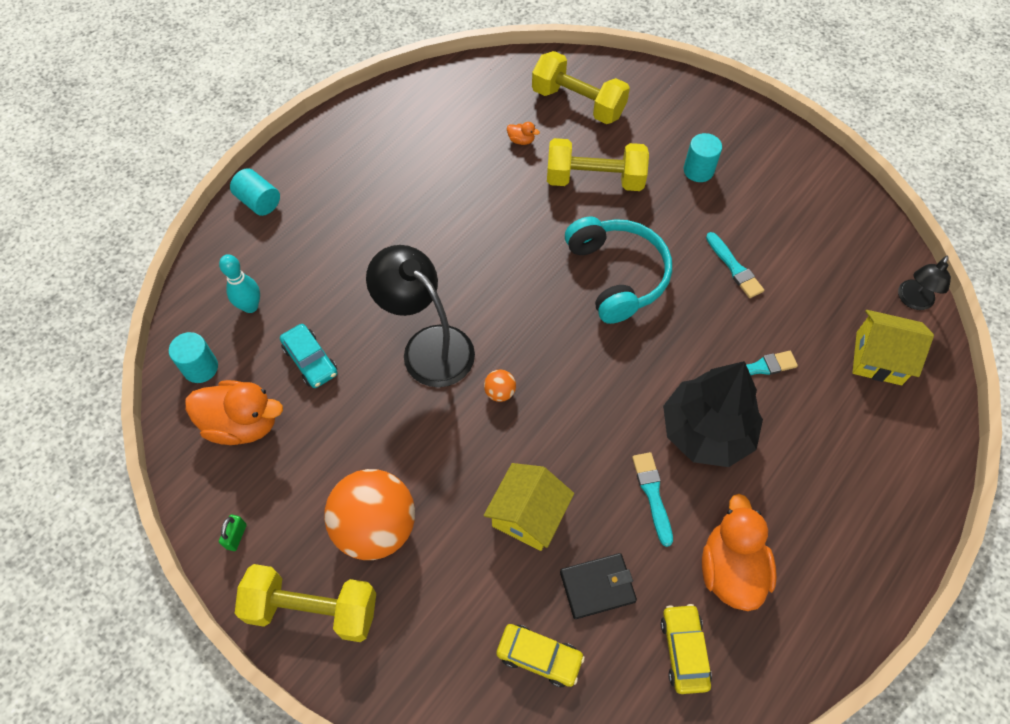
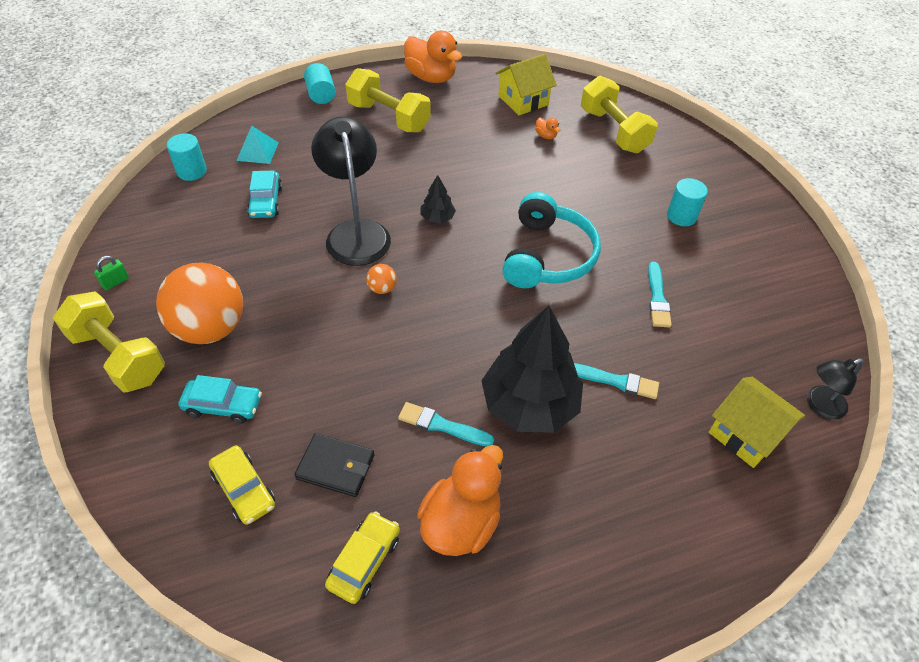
camera: 30 degrees right, 10 degrees down
(242, 424) = (185, 217): orange duck -> orange duck (431, 77)
(250, 306) = (257, 151): turquoise bowling pin -> turquoise pyramid
(454, 594) = (223, 405): none -> turquoise car
(491, 288) = (437, 218): none -> black tree
(528, 515) = (327, 383): yellow house -> yellow house (523, 100)
(594, 180) = (584, 185): yellow dumbbell -> yellow dumbbell (389, 117)
(652, 494) = (441, 425): turquoise brush -> turquoise brush turned 90 degrees counterclockwise

